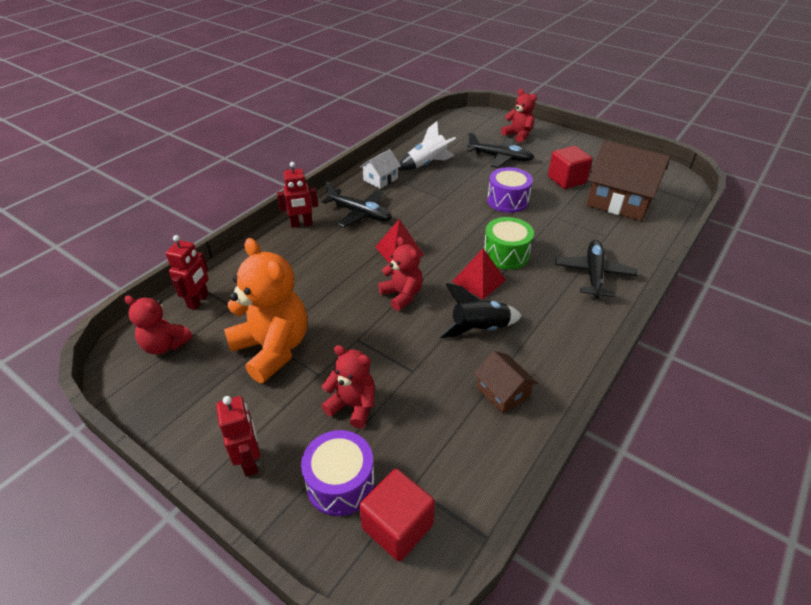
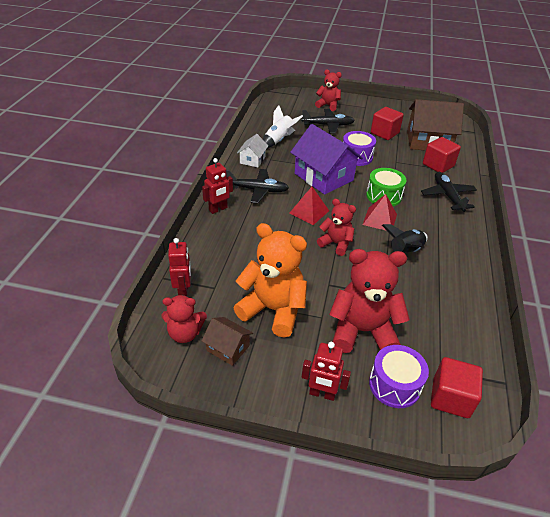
camera: 25 degrees left, 0 degrees up
(250, 461) = (322, 394): red robot -> red robot turned 150 degrees clockwise
(353, 406) = (362, 331): red teddy bear -> red teddy bear, size x1.73
(448, 215) = (323, 177): none -> purple house
(502, 392) = (449, 290): brown house -> brown house (228, 348)
(610, 233) = (438, 165): none -> red cube

